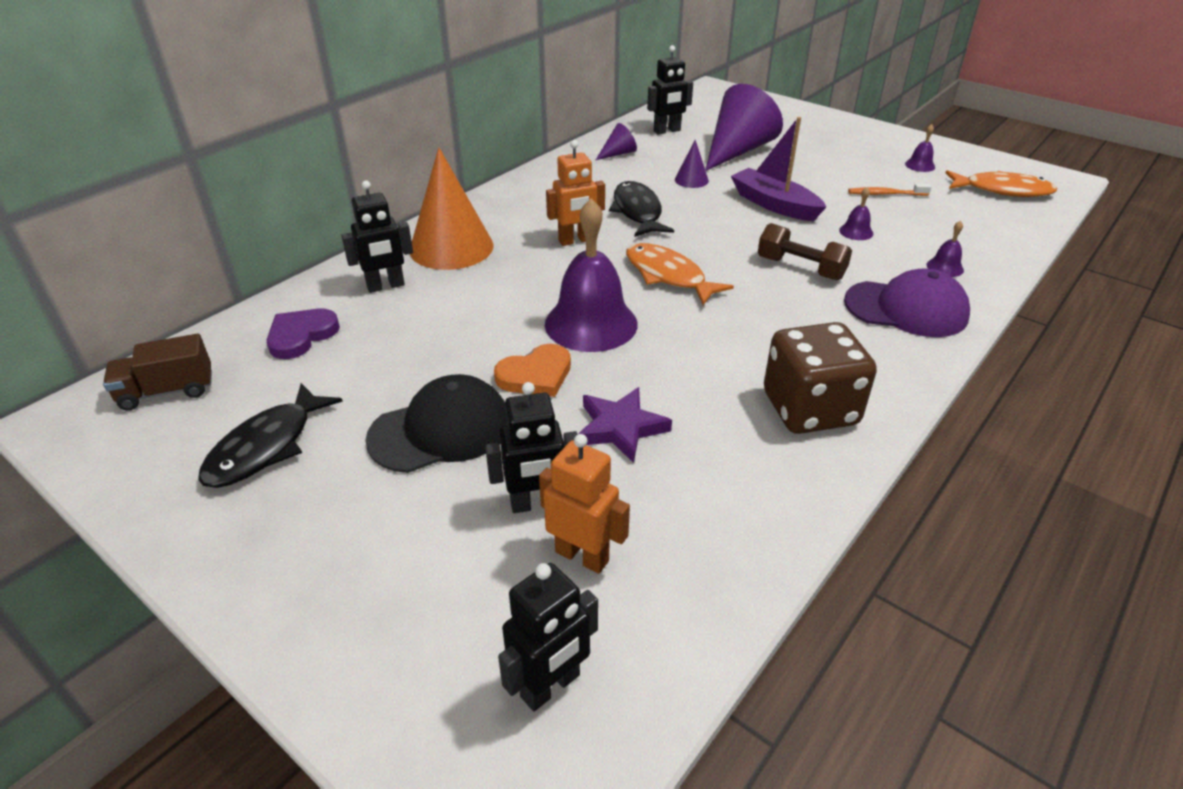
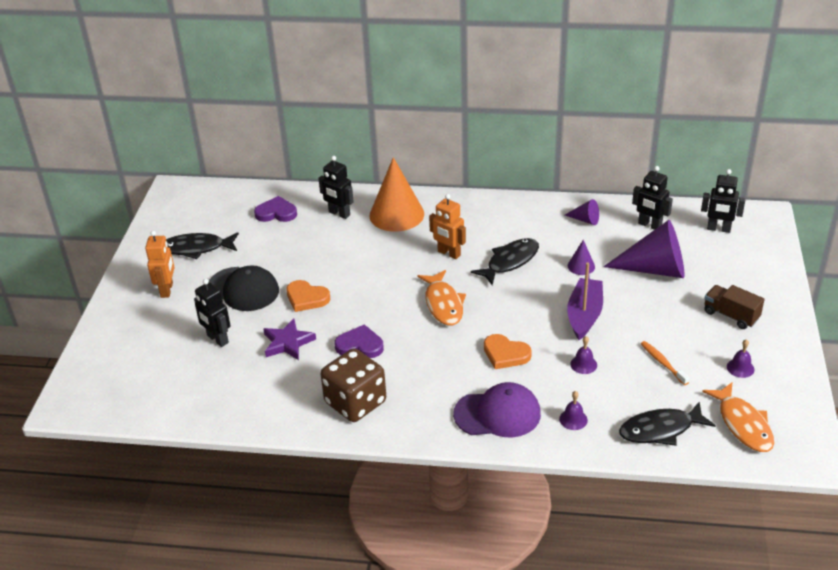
camera: 60 degrees right, 0 degrees up
(167, 391) = (209, 202): brown truck -> brown truck (731, 315)
(551, 686) = (127, 386): black robot -> black robot (718, 229)
(582, 556) = (196, 366): orange robot -> orange robot (167, 290)
(591, 323) = (367, 296): purple bell -> none
(668, 276) = (443, 304): orange fish -> orange fish turned 150 degrees clockwise
(689, 364) = (360, 345): none -> purple heart
(800, 268) = (505, 354): brown dumbbell -> orange heart
(906, 309) = (497, 414): purple cap -> purple cap turned 75 degrees counterclockwise
(989, 228) = (660, 430): none -> black fish

